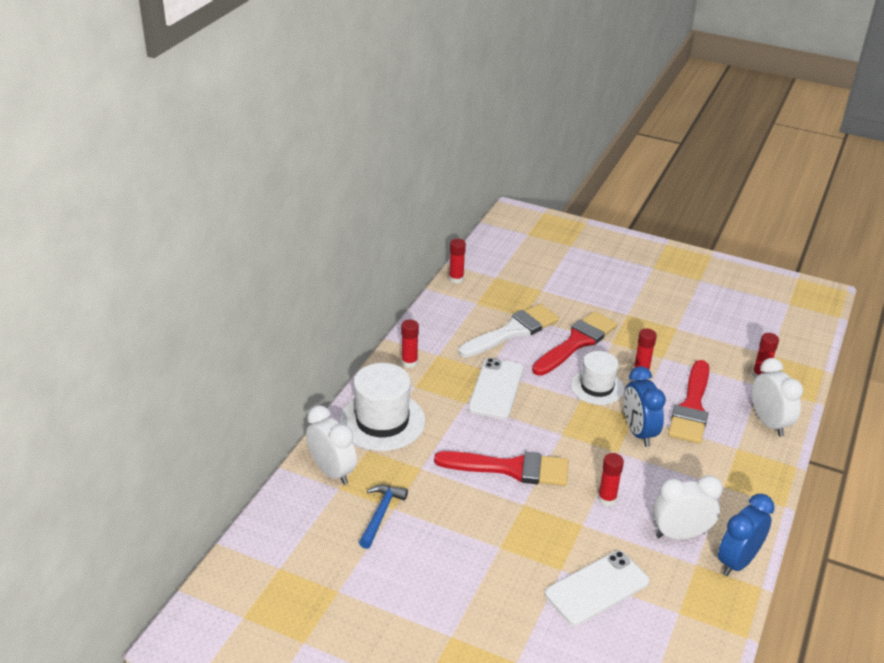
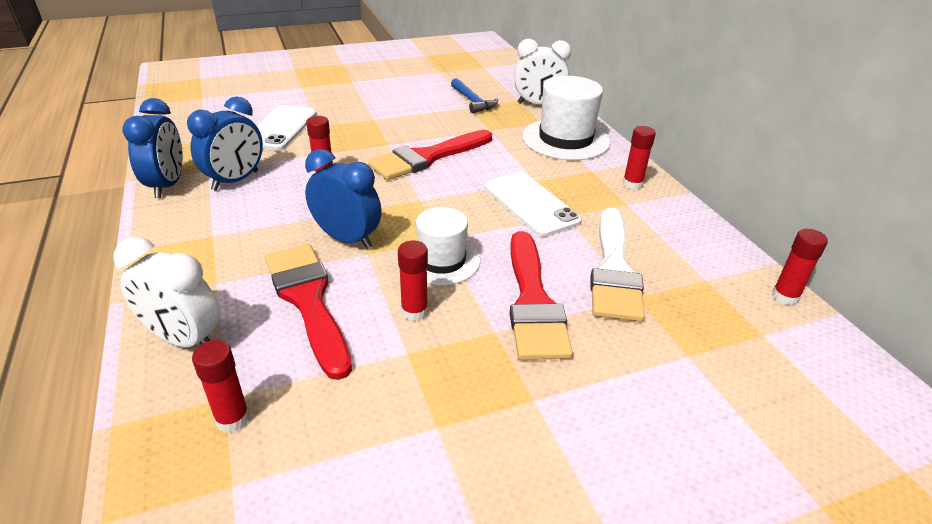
camera: 135 degrees right, 0 degrees up
(680, 534) = (235, 180): white clock -> blue clock

